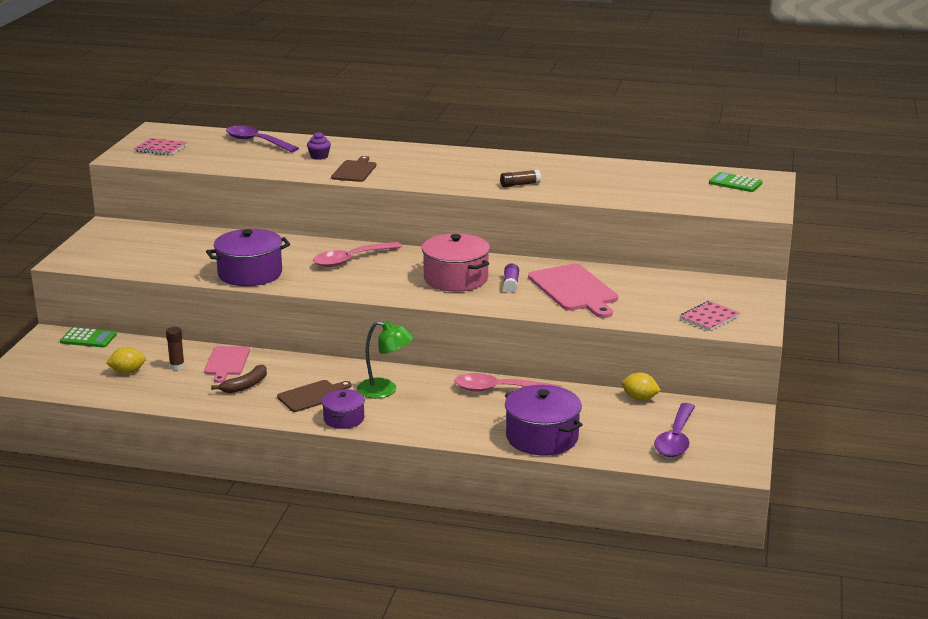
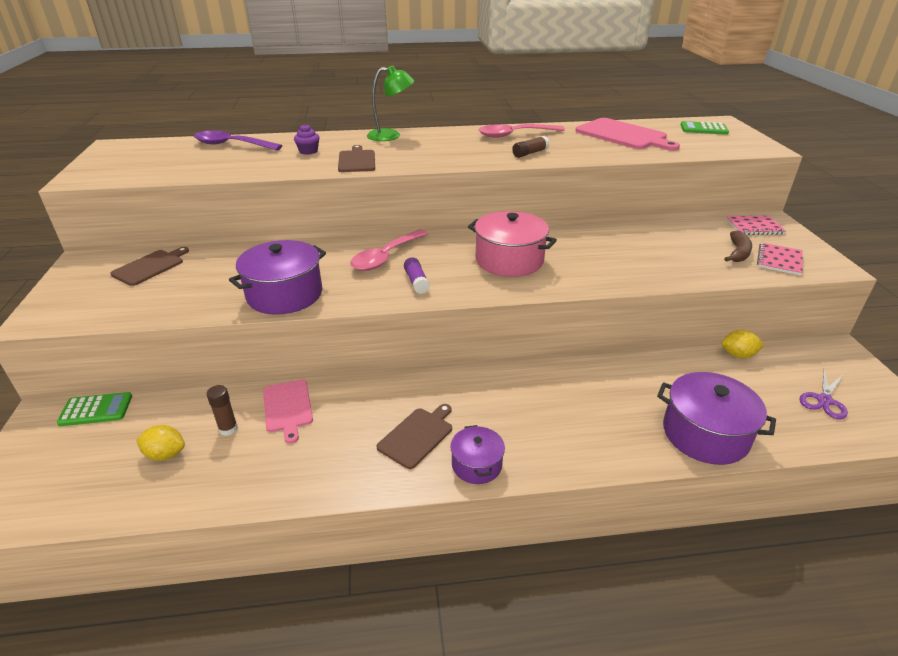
camera: 20 degrees left, 10 degrees up
(127, 372) = (165, 454): yellow lemon -> yellow lemon turned 45 degrees clockwise
(157, 238) = (150, 267): none -> brown cutting board
(160, 148) = (125, 164): pink notebook -> pink notebook (754, 227)
(245, 385) = (328, 440): brown banana -> brown banana (738, 253)
(385, 390) = (492, 406): green lamp -> green lamp (391, 136)
(499, 390) = (604, 376): pink spoon -> pink spoon (514, 135)
(511, 284) = (567, 257): purple glue stick -> purple glue stick (416, 282)
(574, 290) = (630, 252): pink cutting board -> pink cutting board (623, 135)
(676, 439) = (824, 400): purple spoon -> purple scissors

